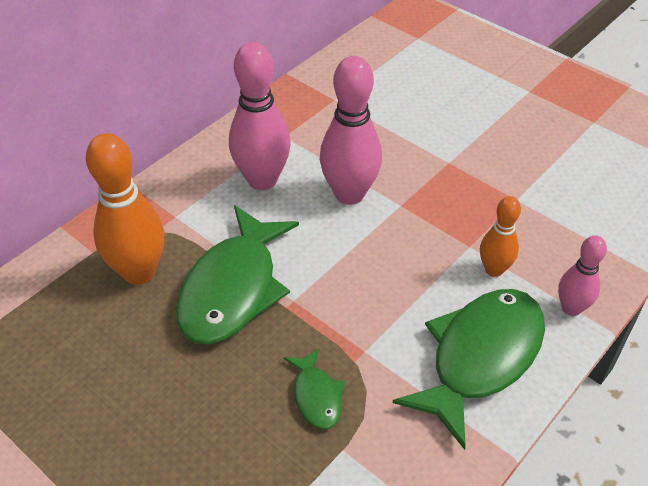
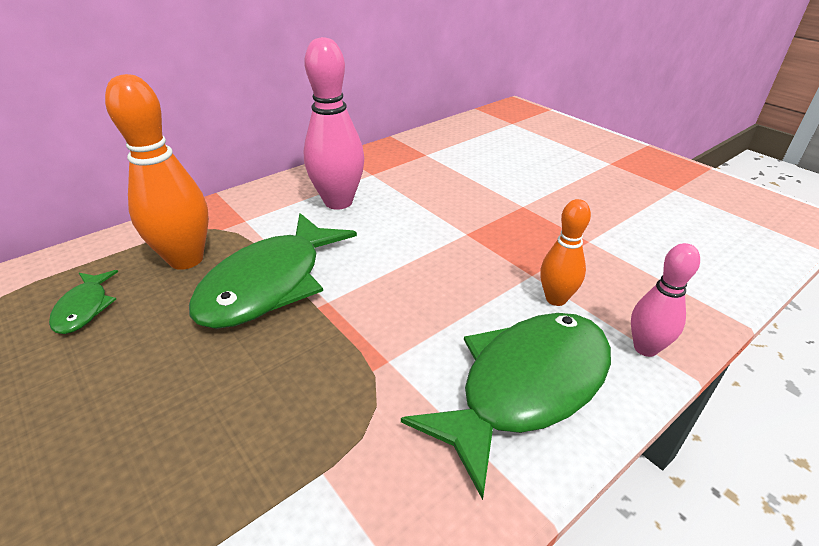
camera: 10 degrees right, 10 degrees down
(316, 396) = (314, 402): green fish -> green fish (84, 308)
(349, 194) = (417, 220): pink bowling pin -> none

